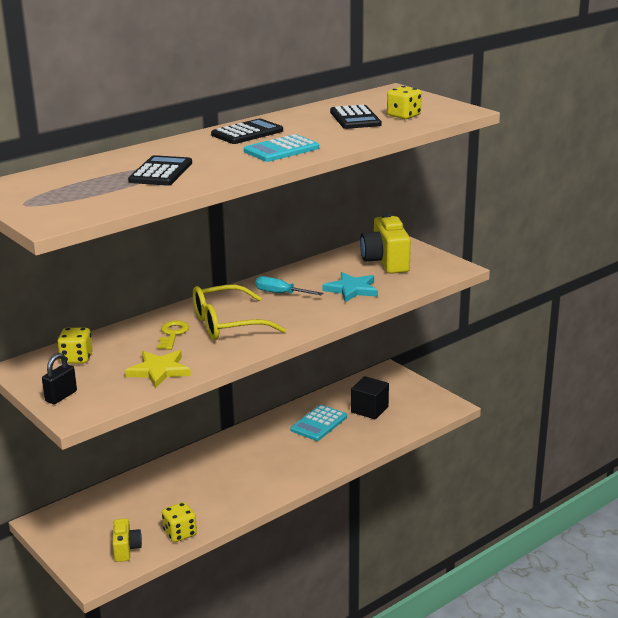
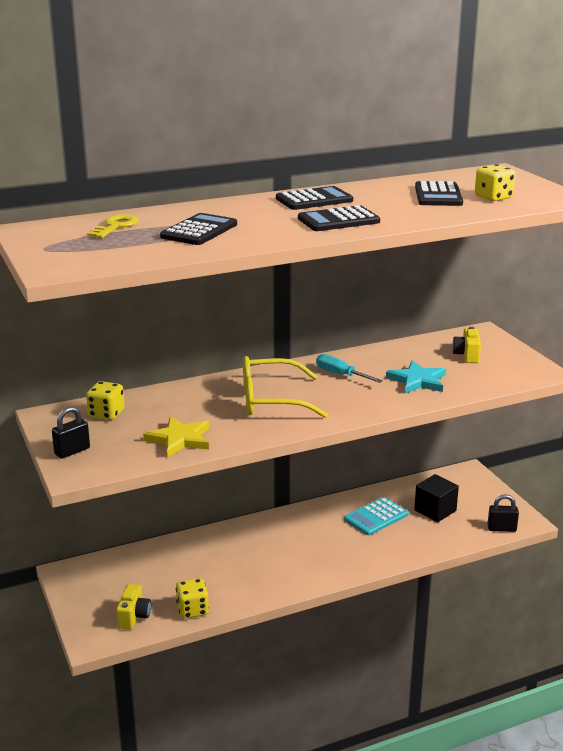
camera: 15 degrees right, 0 degrees up
(173, 334) = (211, 402): yellow key -> yellow key (116, 226)
(281, 150) = (338, 220): turquoise calculator -> black calculator
(385, 262) = (467, 355): yellow camera -> yellow camera, size x0.56
(433, 416) = (501, 528): none -> black padlock

